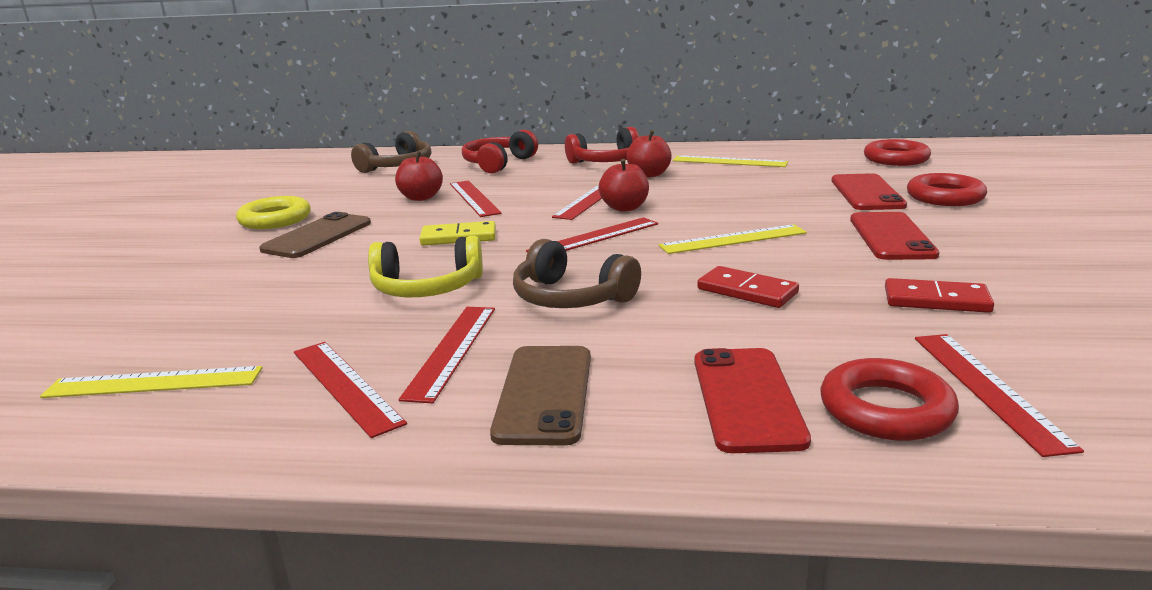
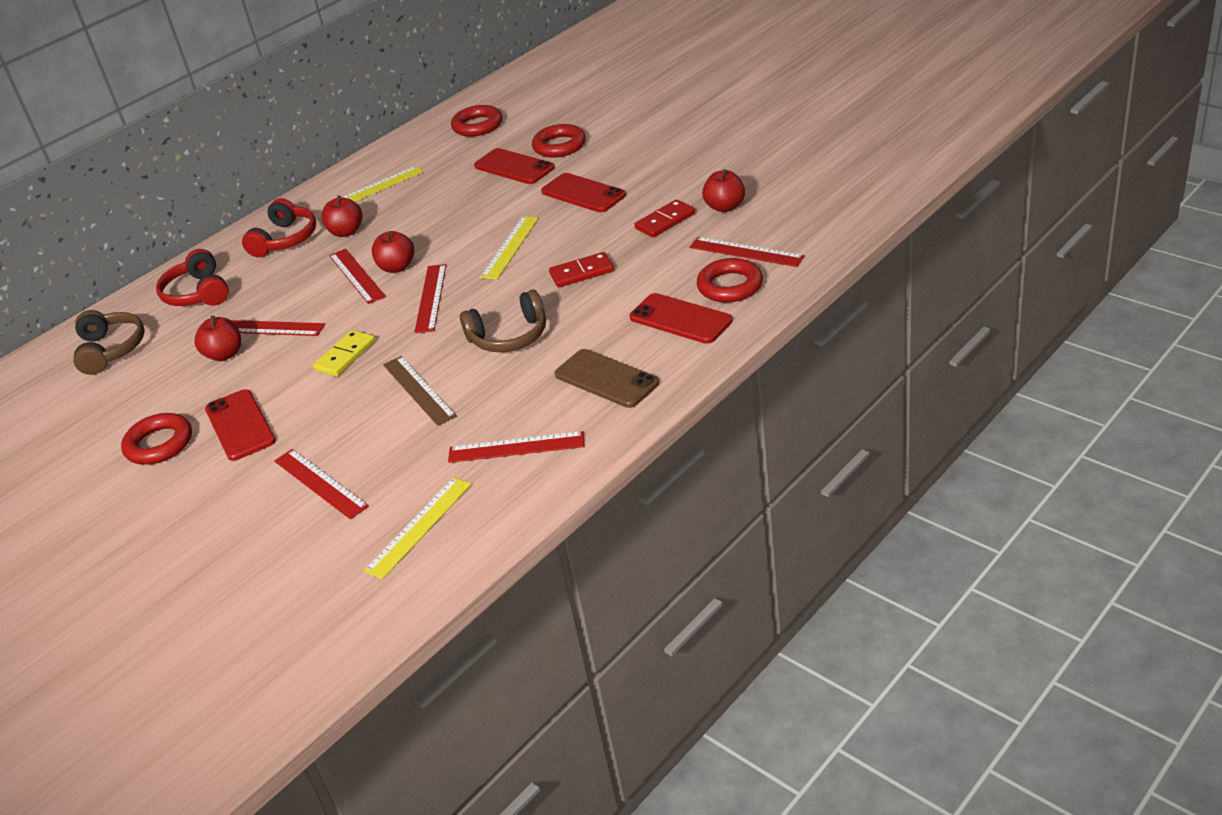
camera: 50 degrees left, 15 degrees up
(275, 219) = (159, 444): yellow ring -> red ring
(317, 236) = (240, 425): brown phone -> red phone
(427, 288) = (419, 390): yellow headphones -> brown ruler
(452, 350) = (521, 399): red ruler -> red ruler (320, 483)
(1050, 328) = (725, 207): none -> red apple

